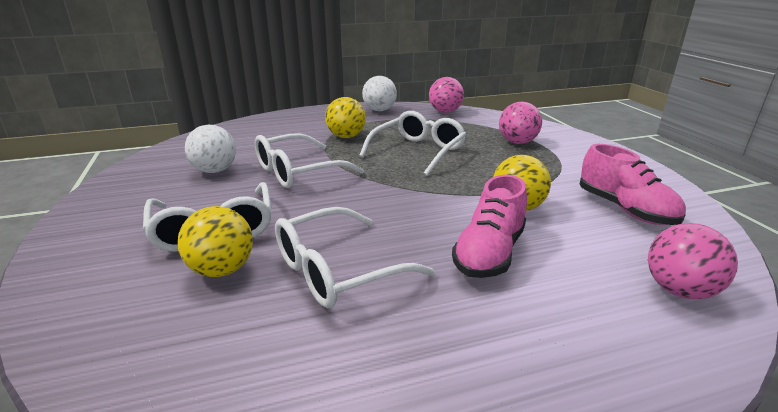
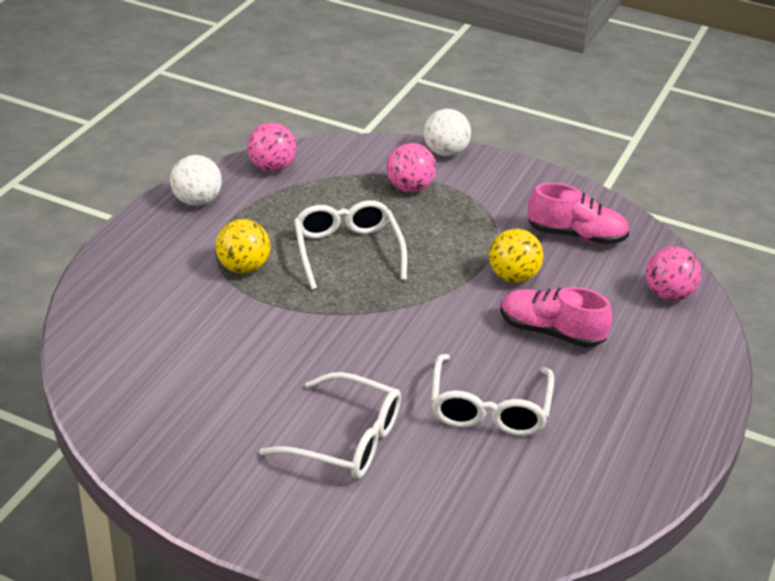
camera: 50 degrees left, 10 degrees up
(215, 170) = (211, 390): white ball -> white ball (445, 152)
(222, 270) = (421, 461): yellow ball -> none
(298, 172) = (291, 343): white glasses -> none
(489, 253) = (550, 332): pink shoe -> pink shoe turned 135 degrees clockwise

